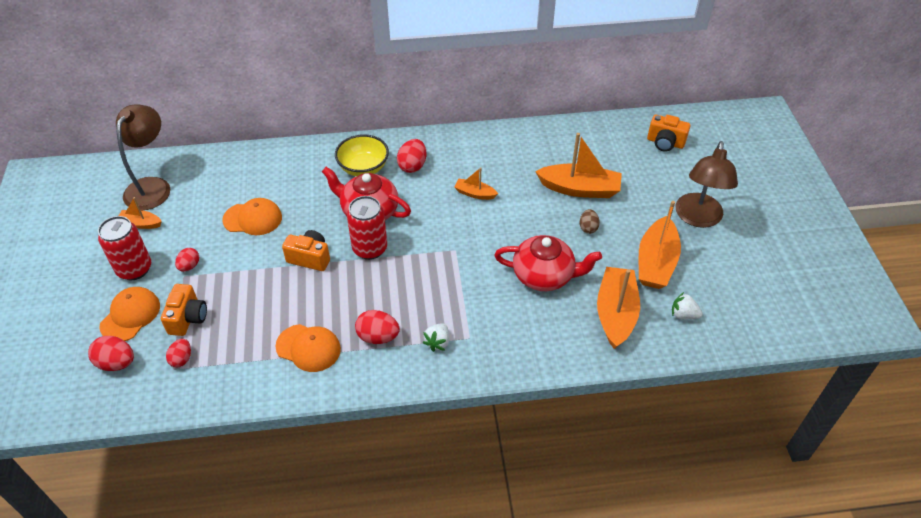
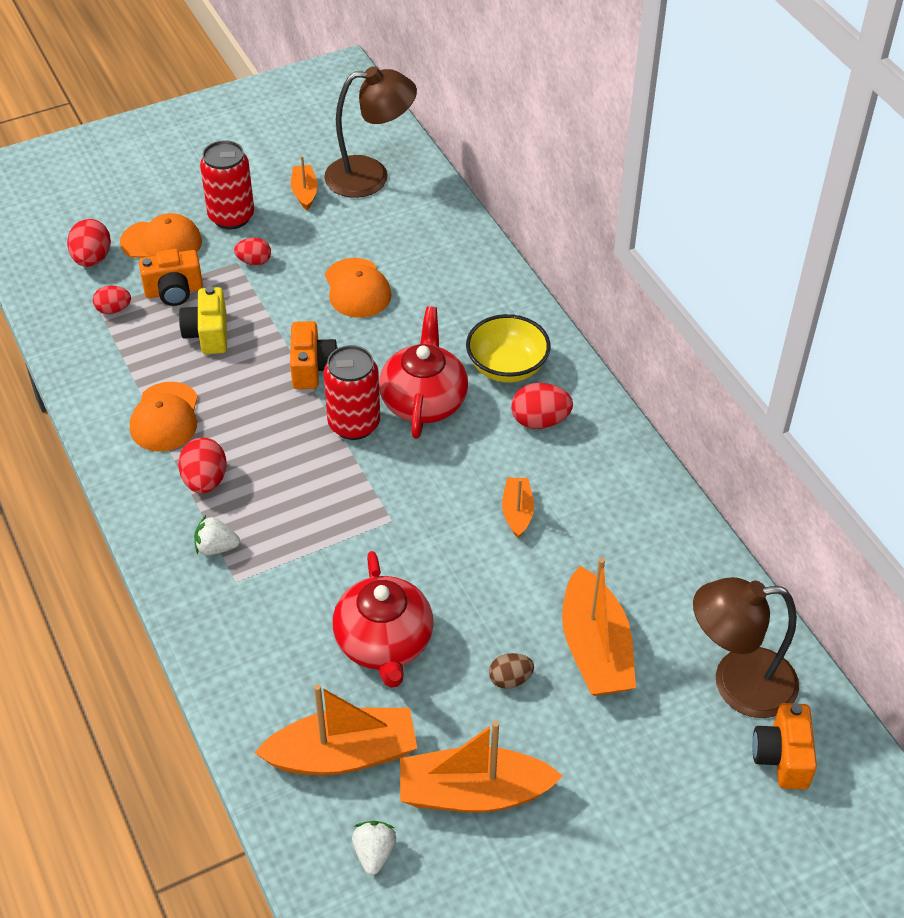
camera: 70 degrees right, 0 degrees up
(243, 307) = (208, 334): none -> yellow camera
(697, 218) = (607, 842): brown lamp -> brown lamp (737, 683)

